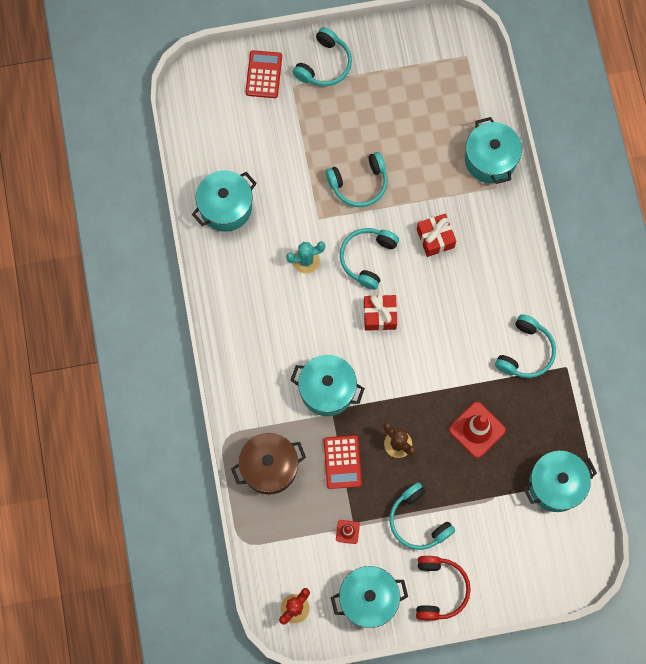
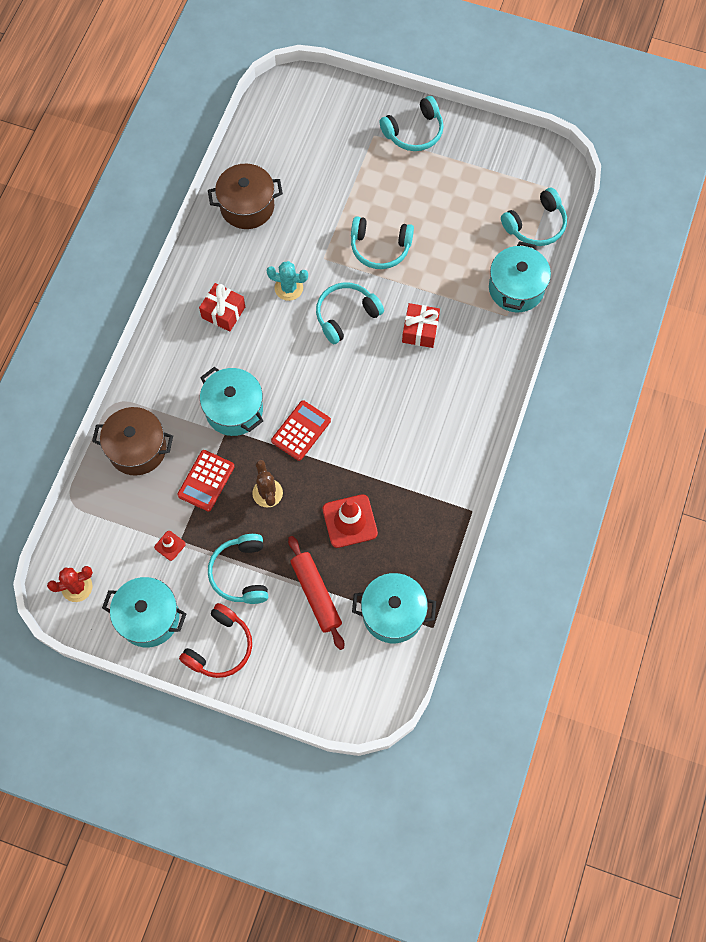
camera: 30 degrees right, 5 degrees down
(225, 207) = (247, 206): turquoise pot -> brown pot
(264, 74) = (354, 113): red calculator -> red calculator (301, 431)
(379, 315) = (325, 370): red gift -> red gift (223, 312)
(487, 504) = (316, 594): none -> red rolling pin
(525, 352) = (441, 476): turquoise headphones -> turquoise headphones (536, 225)

